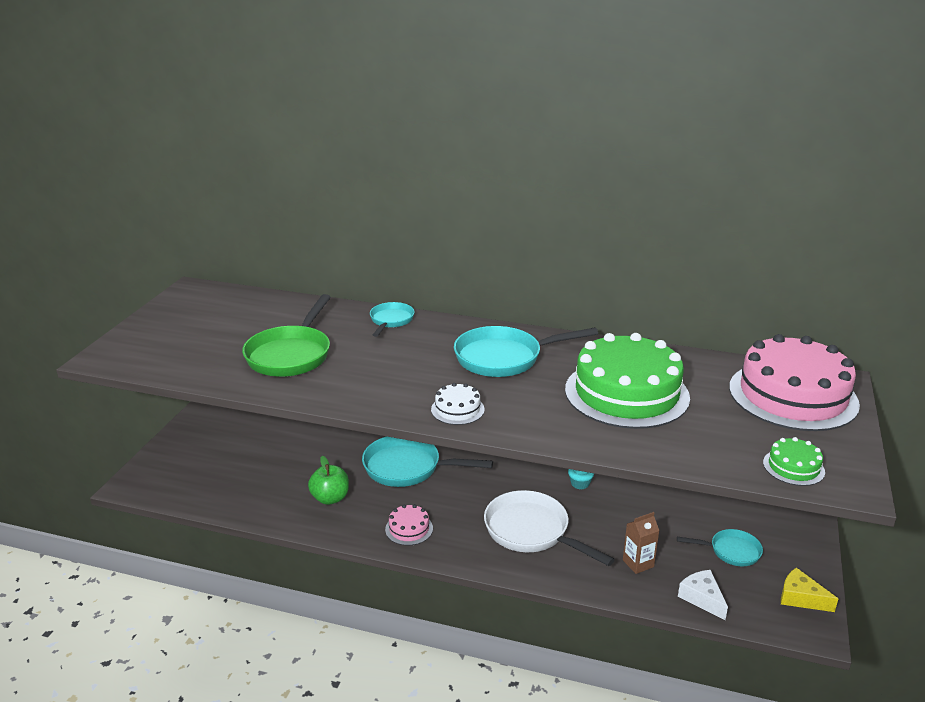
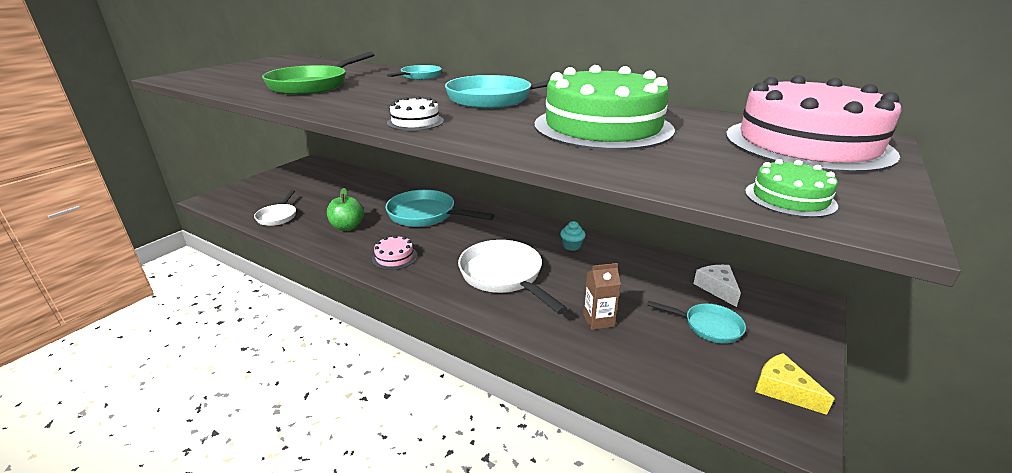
camera: 15 degrees right, 0 degrees up
(238, 497) = (278, 216): none -> white pan
(702, 598) = (658, 367): white cheese -> white cheese (717, 288)

